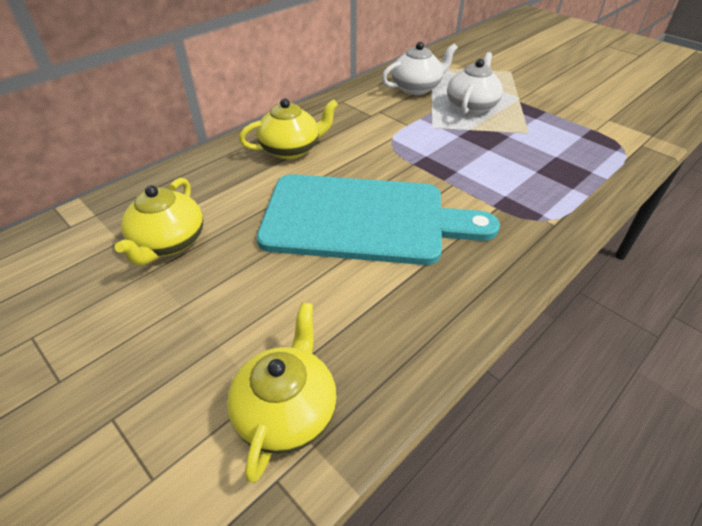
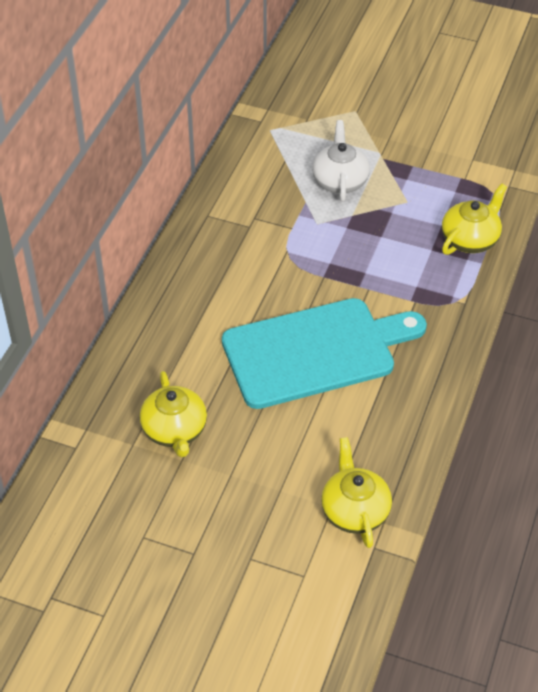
camera: 25 degrees left, 5 degrees up
(291, 149) = (202, 297): yellow teapot -> yellow teapot (470, 239)
(416, 88) = (272, 170): white teapot -> none

